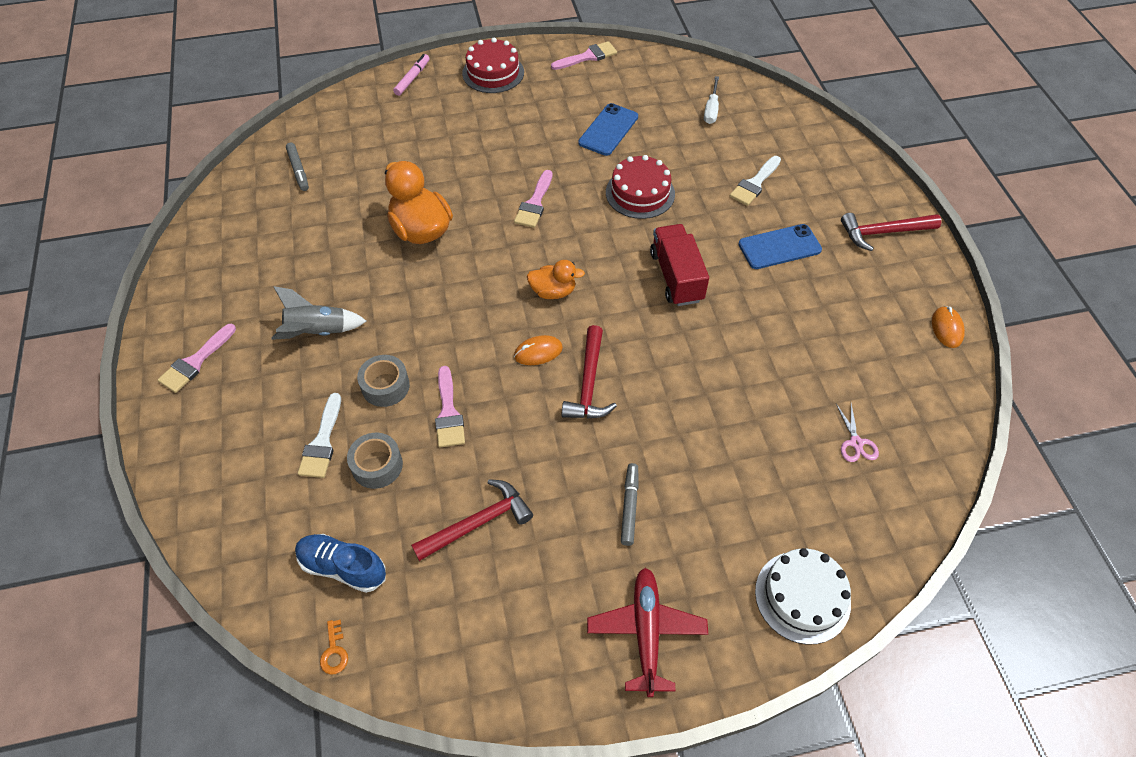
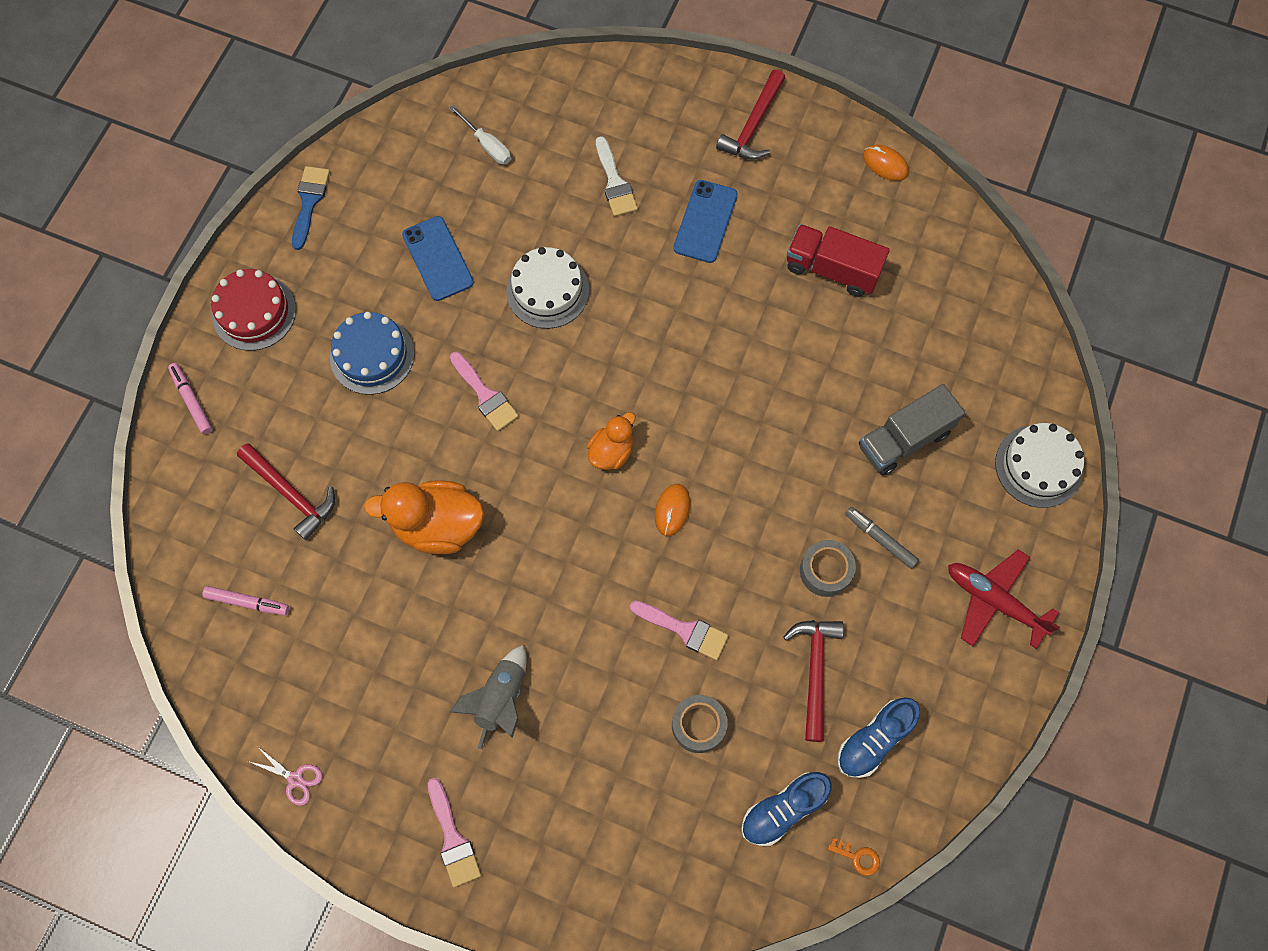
camera: 55 degrees left, 15 degrees up
(298, 170) = (247, 602): grey marker -> pink marker
(322, 442) = (639, 762): white brush -> none
(385, 386) = (614, 670): grey tape -> grey tape (825, 571)
(448, 604) = (874, 740): none -> blue shoe
(513, 136) = (372, 355): none -> blue cake
(588, 57) = (309, 202): pink brush -> blue brush
(589, 383) = (737, 489): red hammer -> red hammer (291, 493)
(640, 193) = (547, 290): red cake -> white cake
(676, 277) = (674, 333): red truck -> red truck (832, 269)
(731, 474) = (904, 439): none -> grey truck
(856, 443) = (940, 323): pink scissors -> pink scissors (295, 779)

